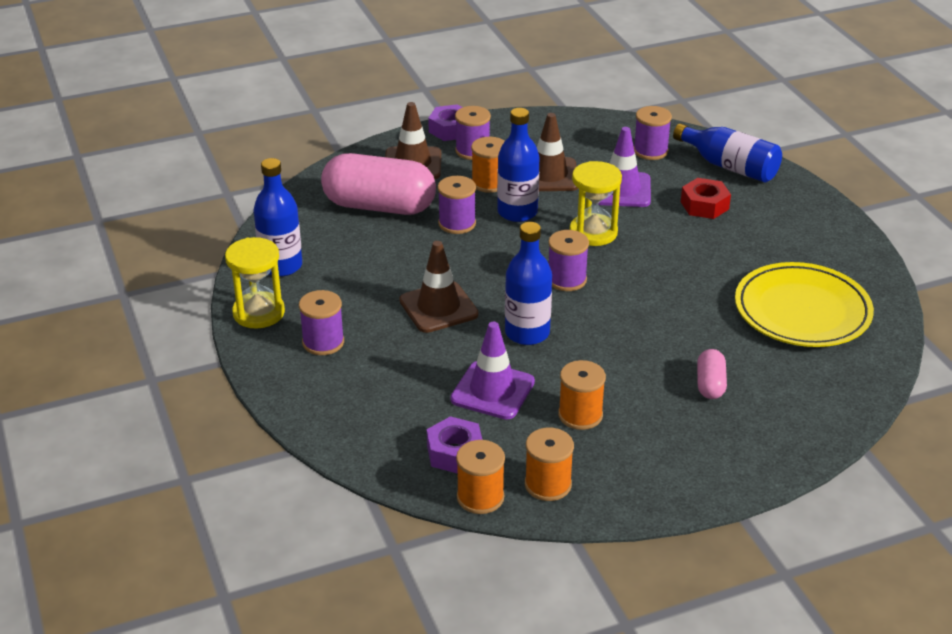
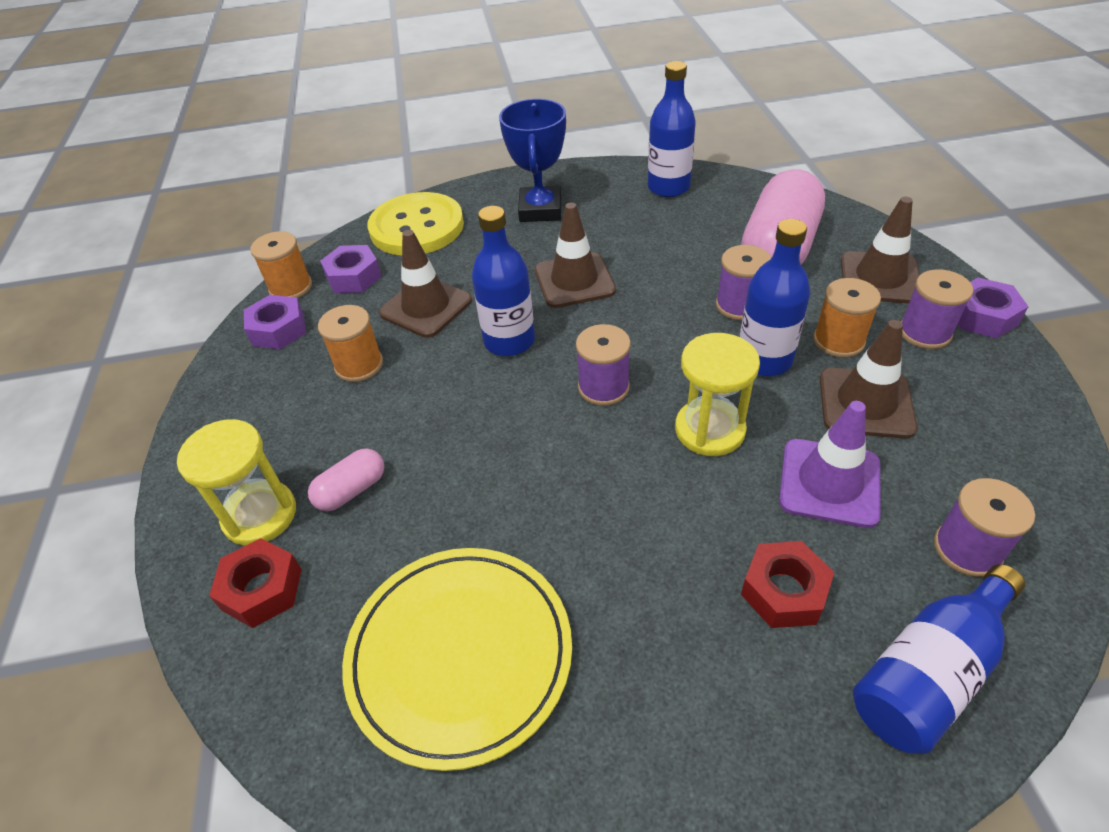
camera: 105 degrees right, 10 degrees up
(259, 313) = (595, 177): yellow hourglass -> yellow hourglass (260, 515)
(323, 342) = (540, 210): purple spool -> blue trophy
(360, 426) = (417, 227): none -> yellow button
(492, 391) = (426, 307): purple traffic cone -> brown traffic cone
(548, 484) = (278, 330): orange spool -> purple nut
(710, 384) = (351, 490): pink capsule -> pink capsule turned 60 degrees counterclockwise
(806, 405) = (262, 589): none -> red nut

